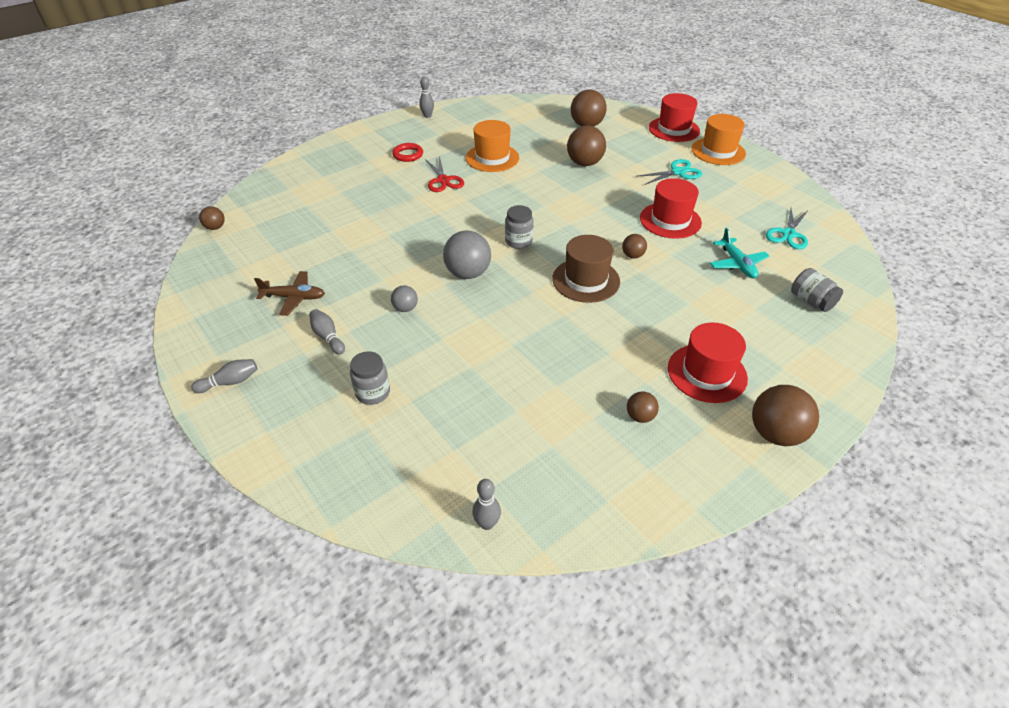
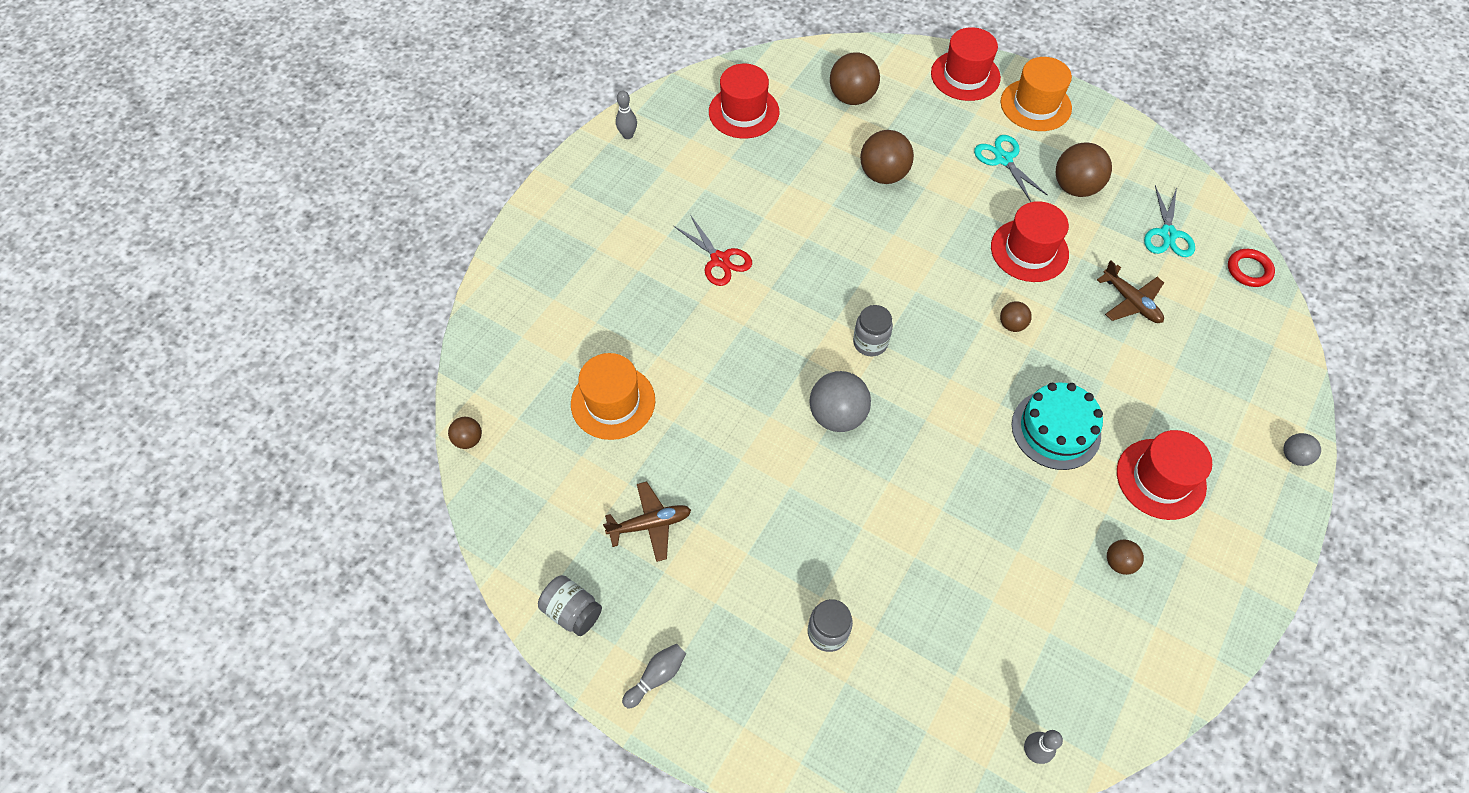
camera: 20 degrees left, 15 degrees up
(328, 337) = (729, 571): grey bowling pin -> none
(405, 308) = (794, 496): grey ball -> grey ball (1294, 456)
(408, 155) = (645, 223): red ring -> red ring (1249, 270)
(492, 158) = (760, 197): orange hat -> orange hat (613, 402)
(509, 119) = (744, 112): none -> red hat
(586, 280) = (977, 382): brown hat -> none
(633, 321) = (1056, 429): none -> turquoise cake
(678, 172) = (1003, 159): turquoise scissors -> turquoise scissors turned 75 degrees counterclockwise
(737, 264) = (1130, 302): turquoise plane -> brown plane
(775, 433) = (1254, 537): brown ball -> brown ball (1075, 187)
(811, 301) = (1227, 336): grey jar -> grey jar (572, 611)

